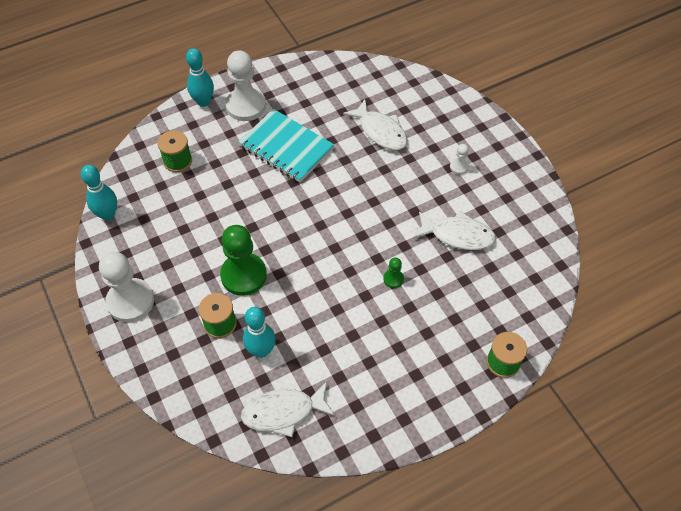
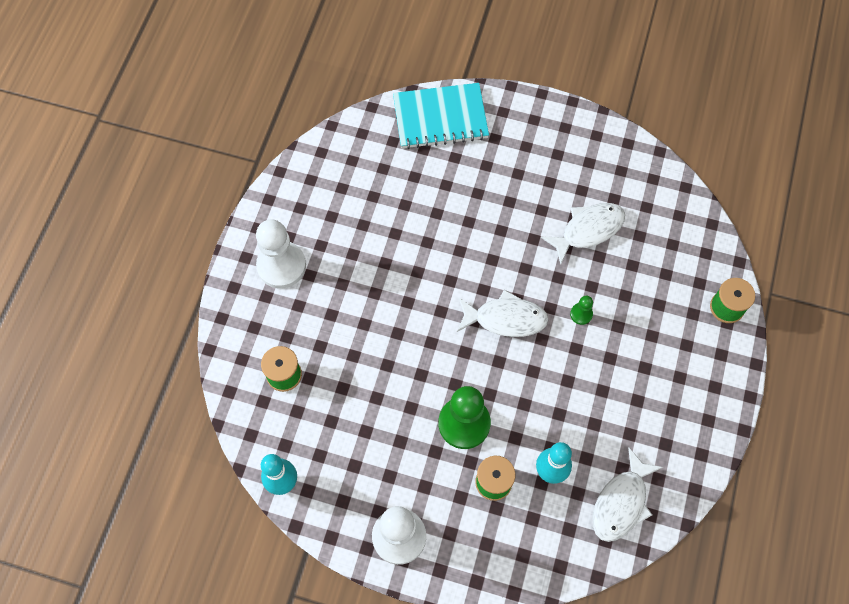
camera: 45 degrees left, 10 degrees up
(203, 102) = (237, 296): turquoise bowling pin -> none
(286, 147) = (365, 274): turquoise notebook -> turquoise notebook (440, 118)
(380, 131) = (427, 188): white fish -> white fish (506, 318)
(459, 167) = (525, 166): white pawn -> none

